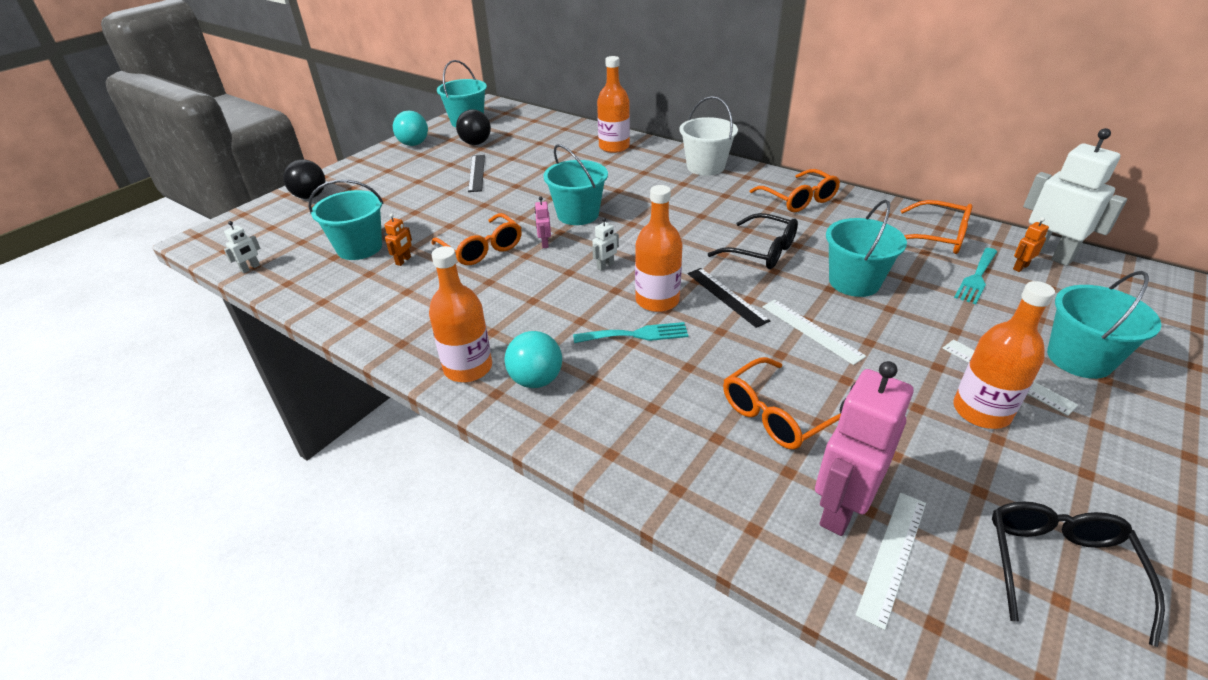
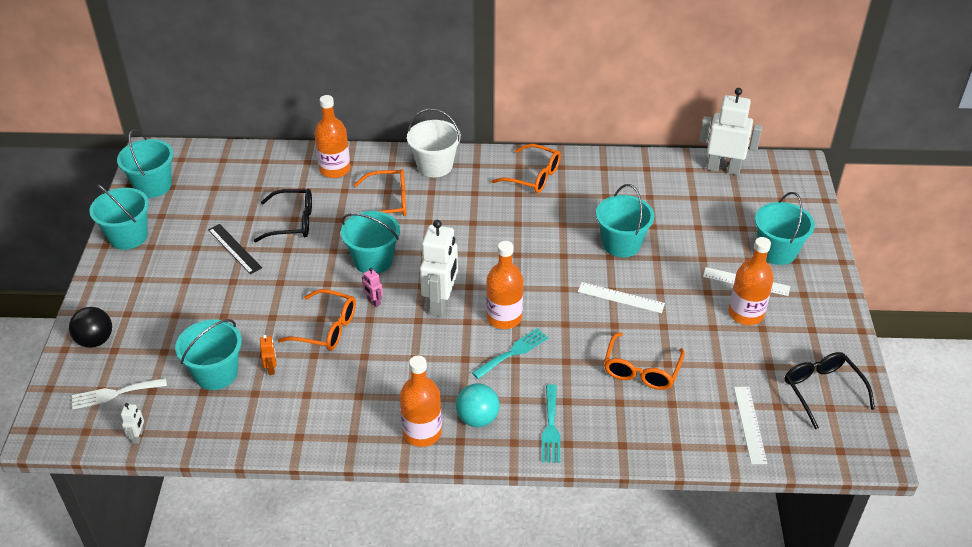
camera: 35 degrees left, 5 degrees up
(275, 233) = (114, 394): none -> white fork
(414, 144) = (128, 236): turquoise ball -> turquoise bucket
(476, 143) = (194, 212): black ball -> none
(605, 266) = (441, 303): white robot -> white robot, size x2.35
(727, 296) = (548, 293): black ruler -> none
(761, 251) = (542, 241): black glasses -> black glasses (292, 222)
(840, 508) = (711, 411): pink robot -> none
(936, 237) = (649, 179): orange glasses -> orange glasses (387, 202)
(976, 278) = (692, 208): turquoise fork -> turquoise fork (551, 427)
(1020, 267) = (713, 187): orange robot -> none

